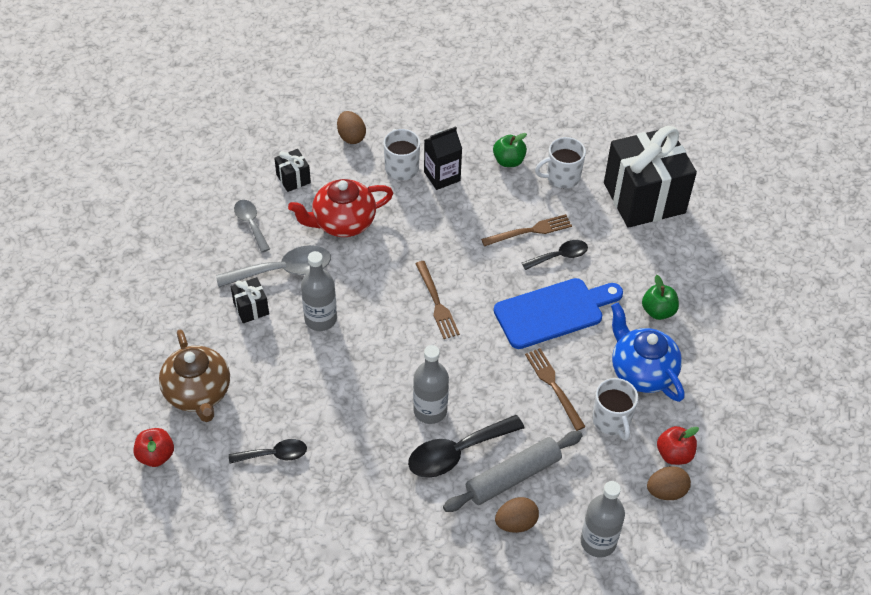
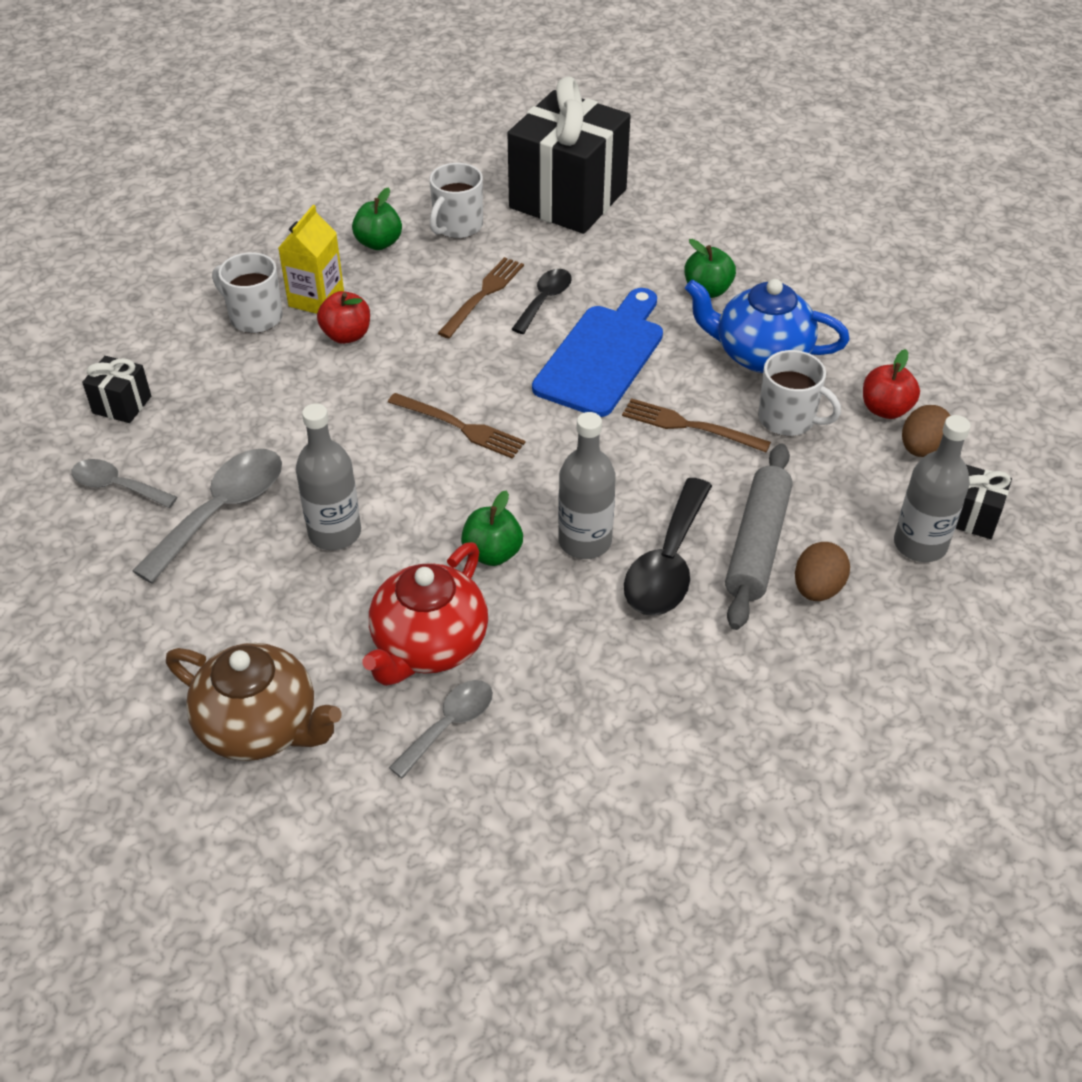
camera: 40 degrees left, 5 degrees down
(156, 455) = (284, 847): red apple -> red apple (346, 335)
(251, 308) = (225, 580): black gift -> black gift (972, 517)
(274, 454) = (449, 725): black spoon -> grey spoon
(343, 222) = (244, 413): red teapot -> red teapot (429, 645)
(351, 137) = (152, 320): brown egg -> none
(380, 384) = (492, 553): none -> green apple
(442, 176) = (316, 299): black carton -> yellow carton

